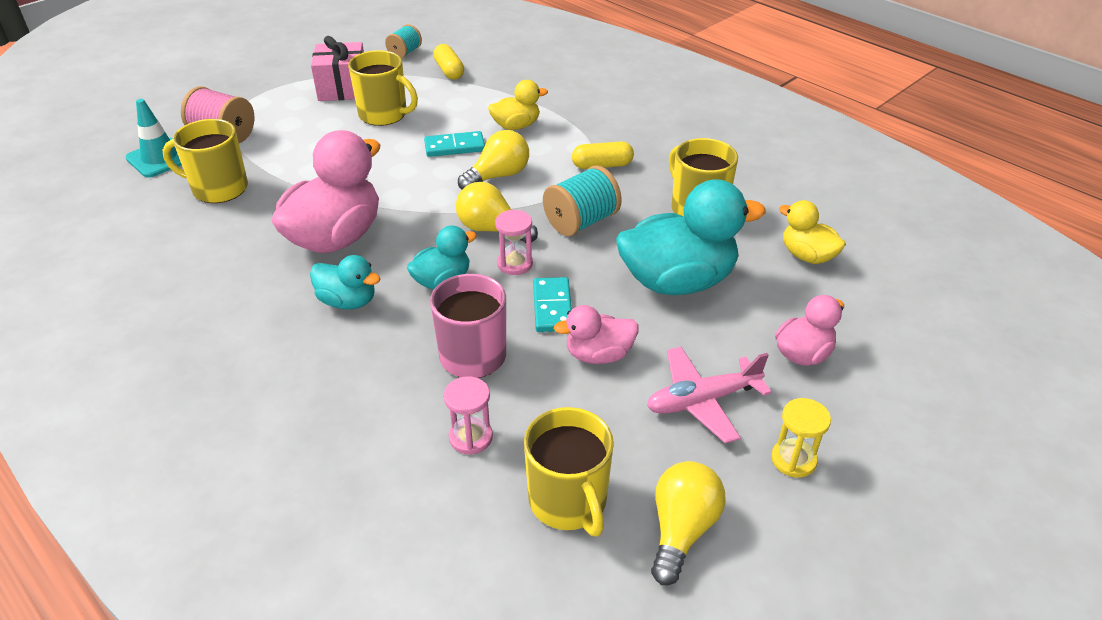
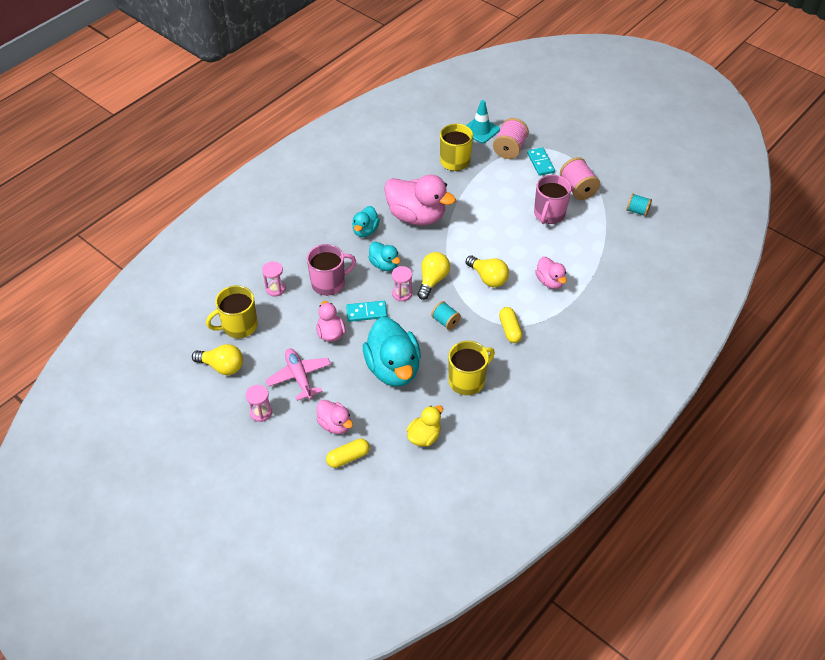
camera: 85 degrees right, 10 degrees up
(343, 89) = (577, 189): pink gift -> pink spool
(384, 115) = (549, 214): yellow mug -> pink mug
(449, 71) = (617, 238): yellow capsule -> yellow capsule (348, 457)
(454, 147) = (517, 253): turquoise domino -> turquoise domino (540, 163)
(516, 126) = (550, 281): yellow duck -> pink duck
(581, 222) = (445, 321): turquoise spool -> turquoise spool, size x0.62
(793, 460) = (261, 412): yellow hourglass -> pink hourglass

